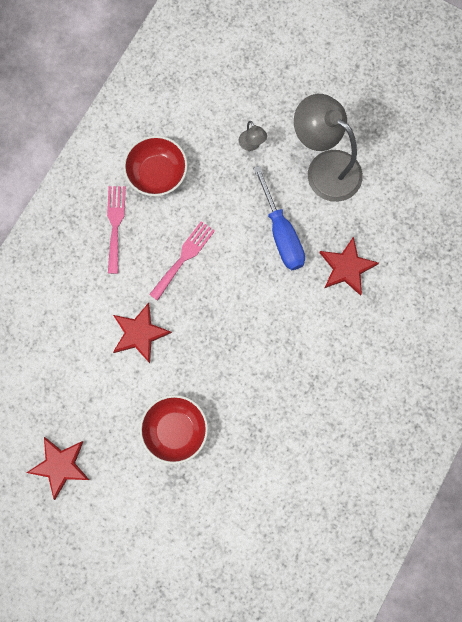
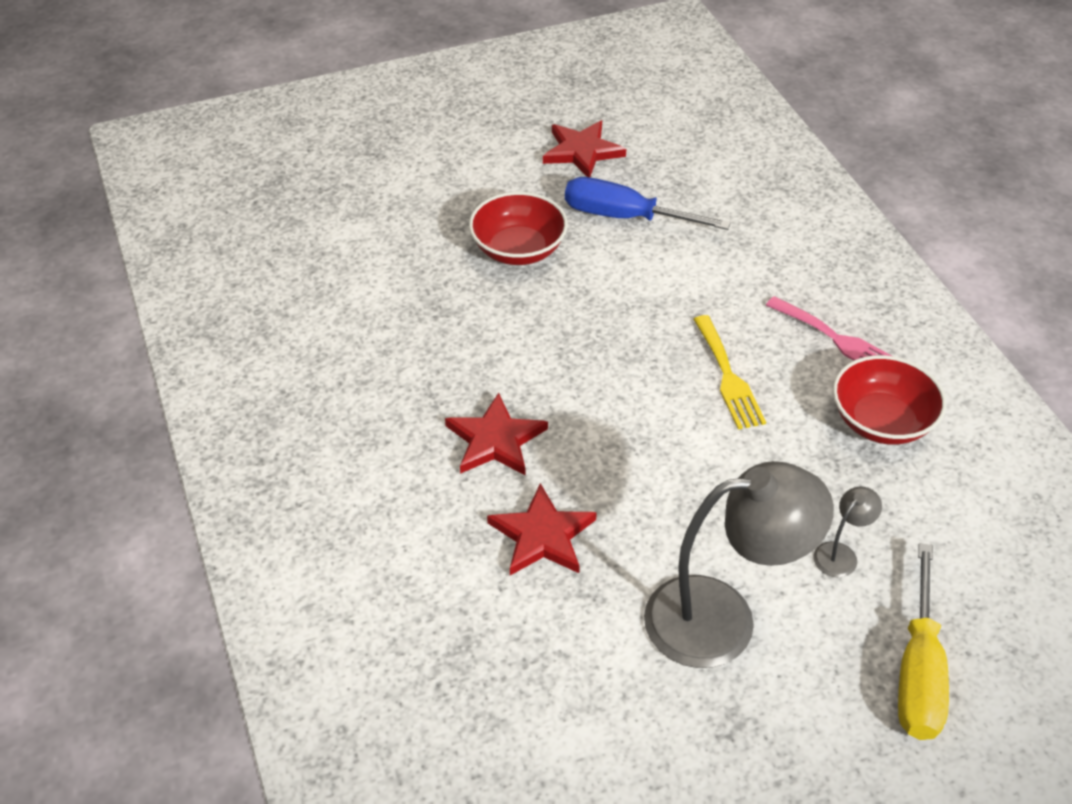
camera: 130 degrees right, 30 degrees down
(139, 333) = (667, 283): red star -> red star (495, 440)
(184, 257) = (728, 377): pink fork -> yellow fork
(252, 145) = (841, 554): grey lamp -> grey lamp turned 120 degrees clockwise
(281, 234) = (664, 496): blue screwdriver -> blue screwdriver (623, 217)
(288, 84) = (918, 673): none -> yellow screwdriver

